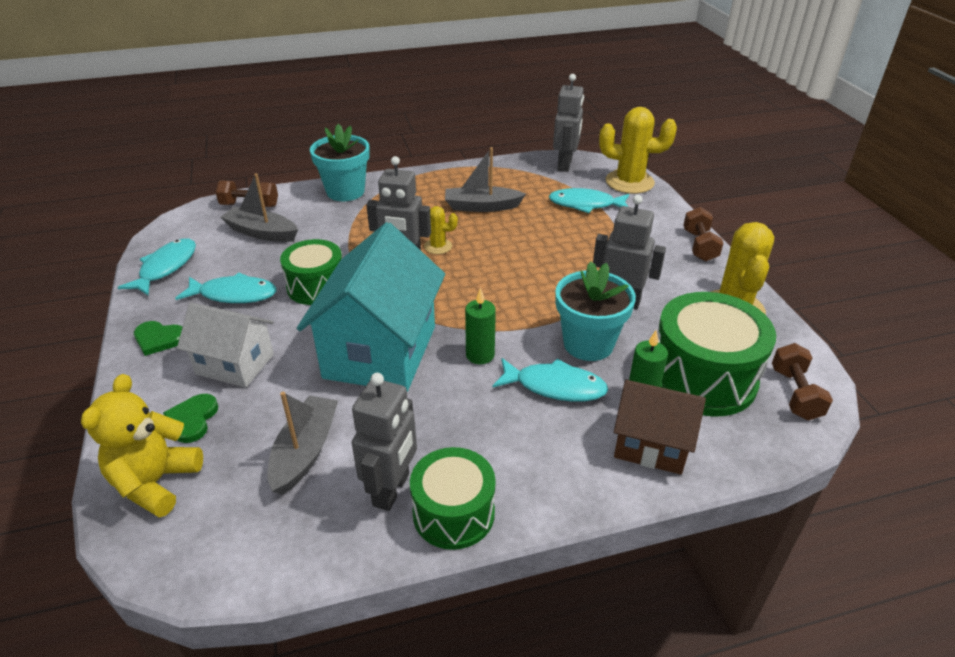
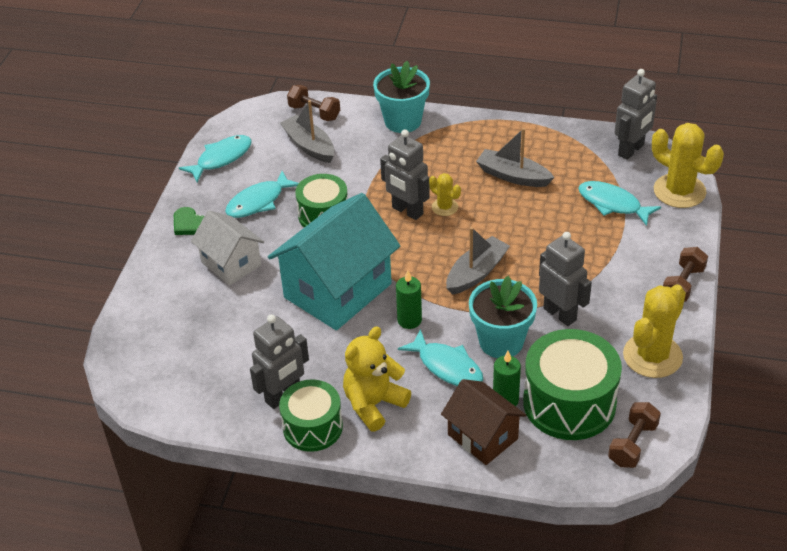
camera: 30 degrees right, 5 degrees up
(156, 482) = (144, 334): yellow teddy bear -> yellow teddy bear (374, 404)
(192, 419) = (184, 297): green heart -> none
(234, 294) = (259, 201): turquoise fish -> turquoise fish turned 105 degrees clockwise
(305, 451) = (243, 348): grey boat -> grey boat (476, 273)

